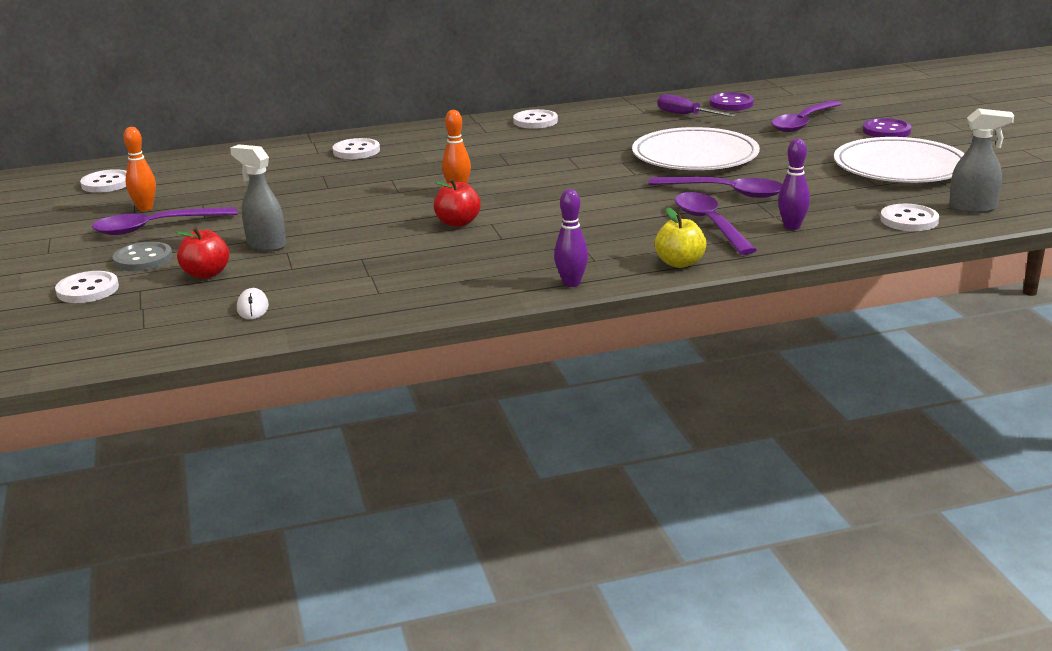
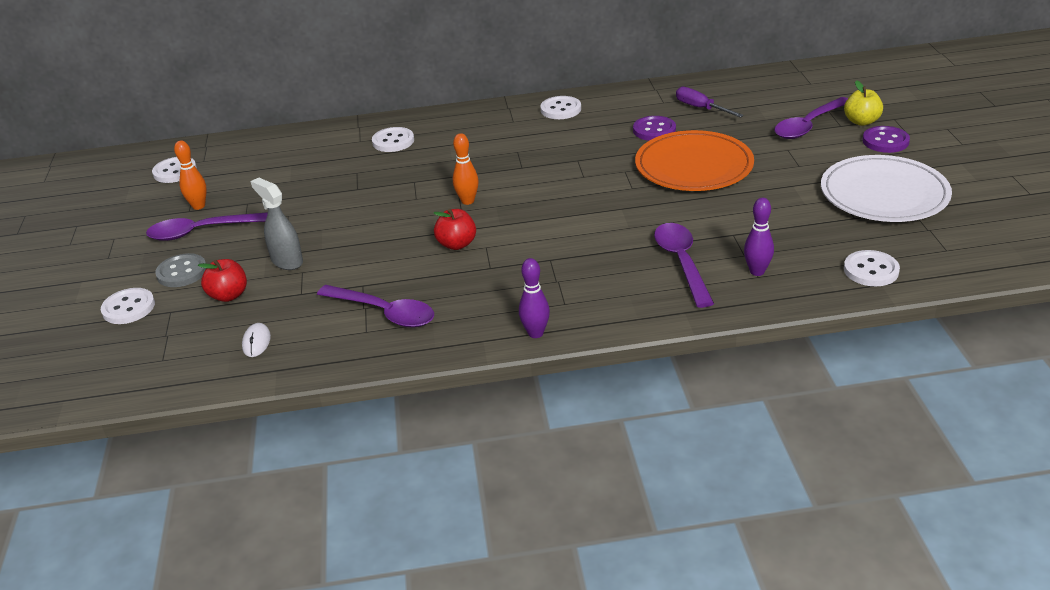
camera: 10 degrees right, 10 degrees up
(679, 263) = (640, 314): yellow apple -> yellow apple (861, 121)
(695, 156) = (693, 166): white plate -> orange plate
(725, 192) = (708, 219): purple spoon -> purple spoon (384, 312)
(731, 104) = (747, 94): purple button -> purple button (654, 130)
(973, 208) = (938, 257): grey spray bottle -> none

